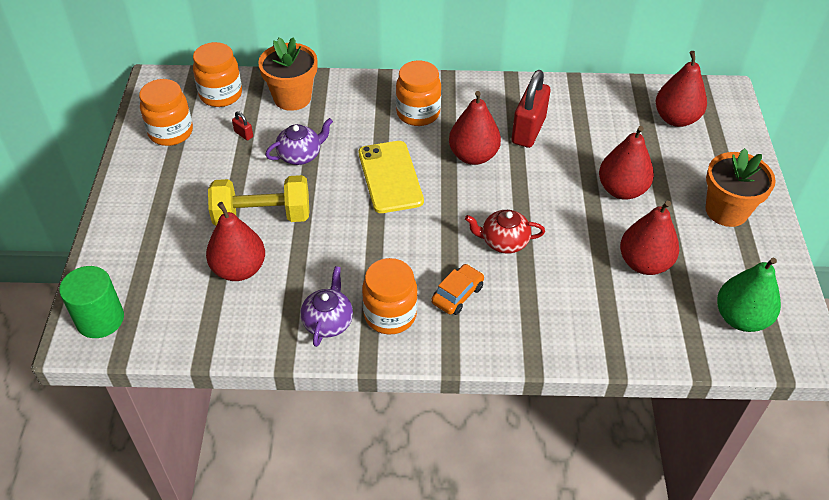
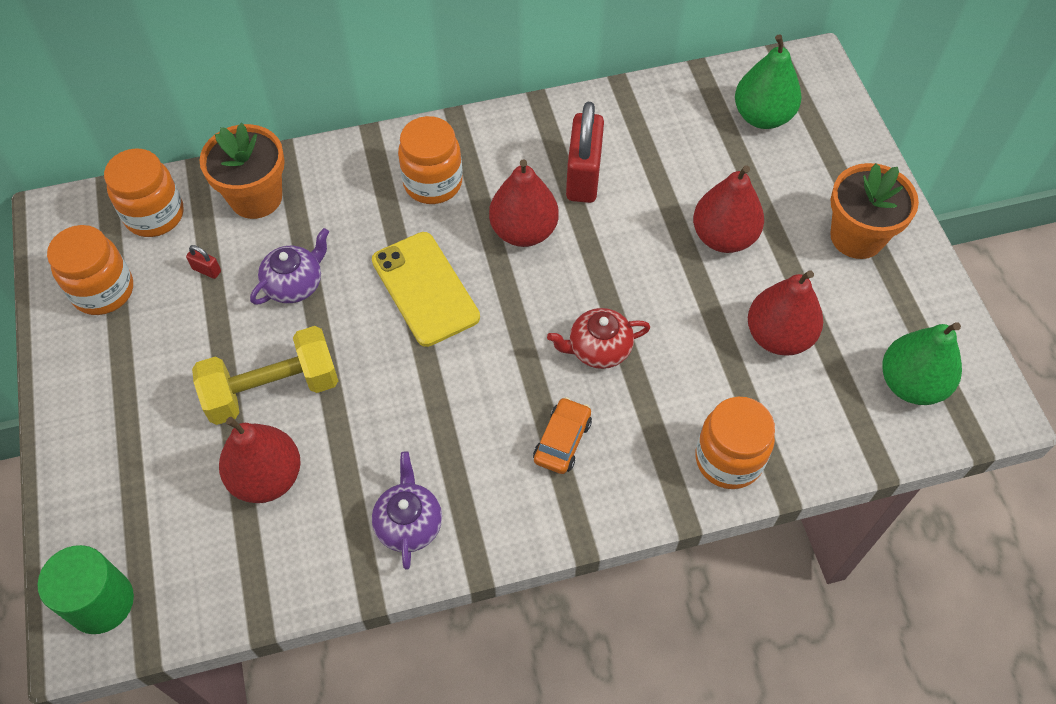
camera: 15 degrees left, 10 degrees up
(390, 314) = (485, 492): orange jar -> orange jar (728, 459)
(676, 119) = (762, 116): red pear -> green pear

